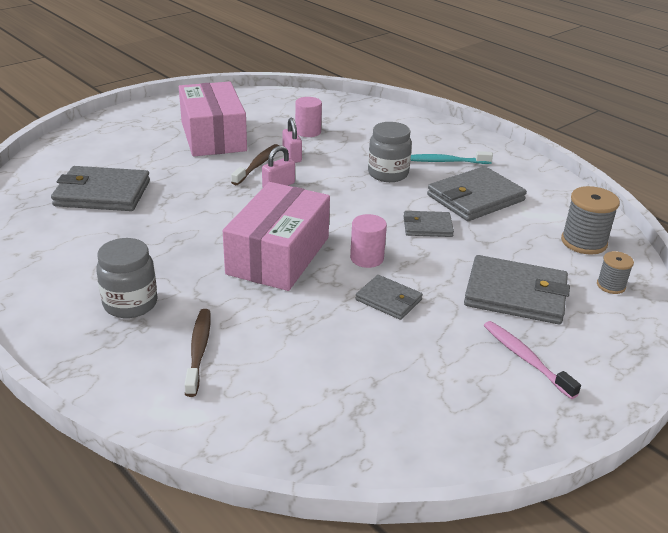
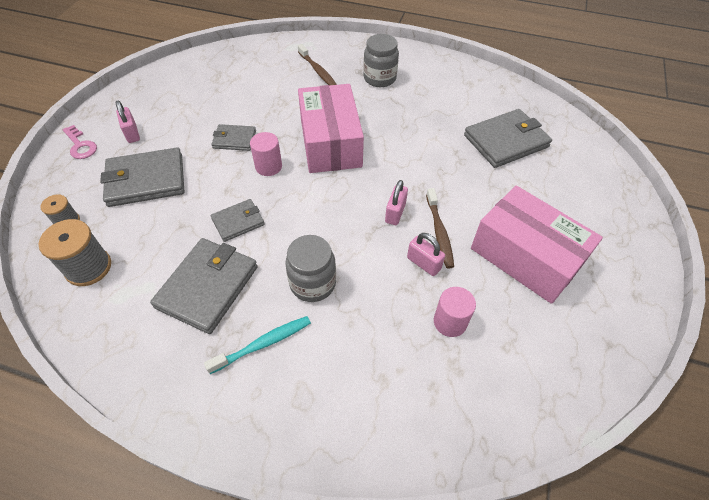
camera: 150 degrees right, 20 degrees up
(526, 359) = (132, 133): pink toothbrush -> pink padlock
(604, 369) = (80, 145): none -> pink key

